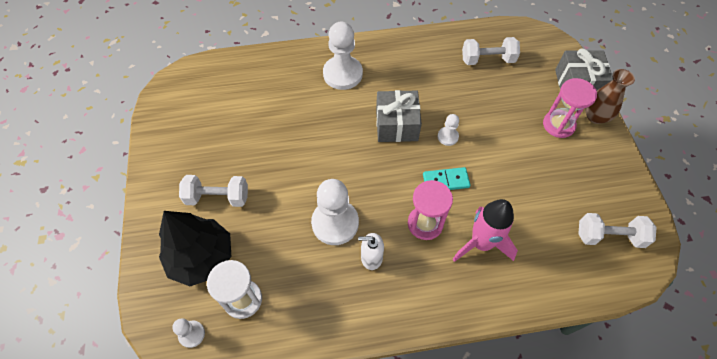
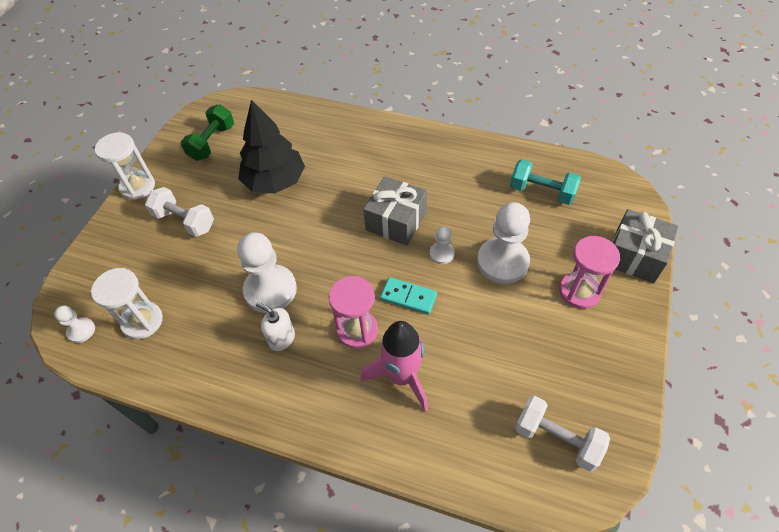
camera: 30 degrees right, 5 degrees down
(149, 184) = (138, 187): none -> white hourglass
(192, 118) = (212, 142): none -> green dumbbell
(201, 257) = (135, 268): black tree -> black tree (275, 181)
(343, 74) = (376, 152): white pawn -> white pawn (502, 262)
(487, 60) = (542, 192): white dumbbell -> turquoise dumbbell
(595, 116) = (632, 300): brown vase -> none

